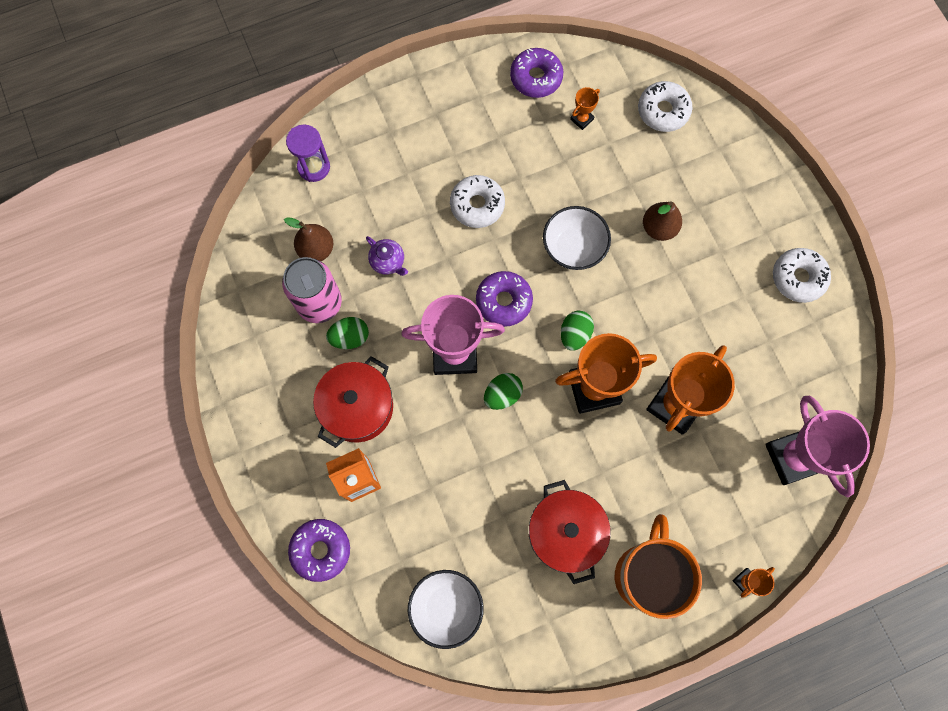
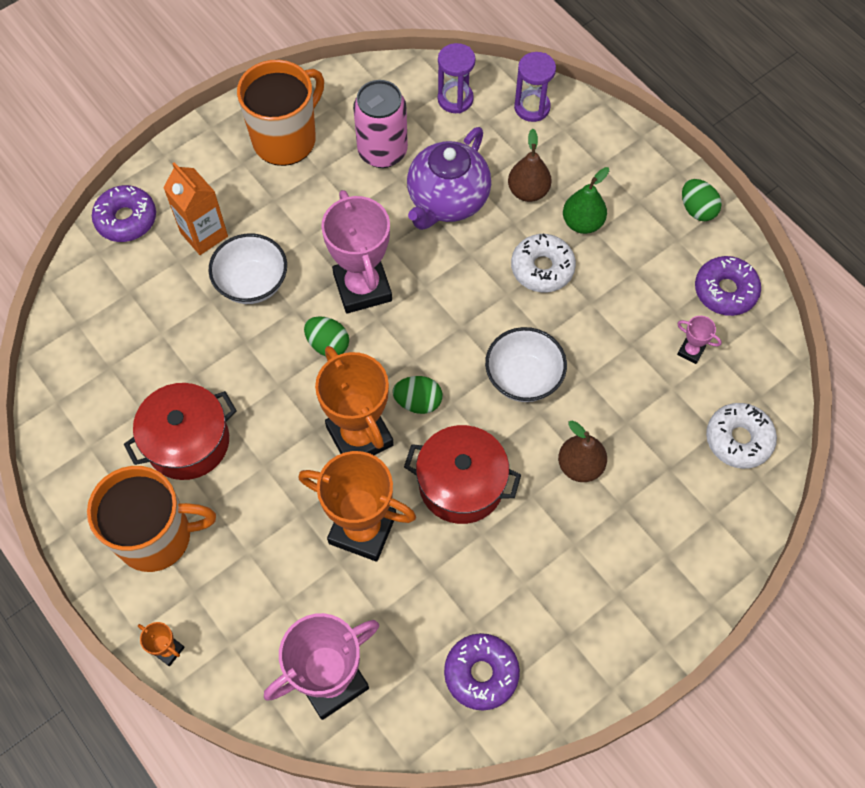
camera: 75 degrees right, 10 degrees down
(277, 385) = (286, 139): none -> orange mug
(283, 227) = (455, 99): none -> purple hourglass
(316, 249) = (440, 134): brown pear -> brown pear (528, 191)
(350, 337) = (353, 188): green egg -> green egg (697, 209)
(357, 407) = (280, 213): red pot -> red pot (461, 484)
(388, 262) = (447, 200): purple teapot -> purple teapot, size x2.09
(443, 162) = (582, 223): none -> green pear
(446, 607) = (88, 344): white bowl -> white bowl (252, 283)
(504, 301) = (436, 321): purple donut -> purple donut (481, 673)
(581, 119) = (691, 351): orange trophy -> pink trophy
(798, 278) = (568, 646): white donut -> none

